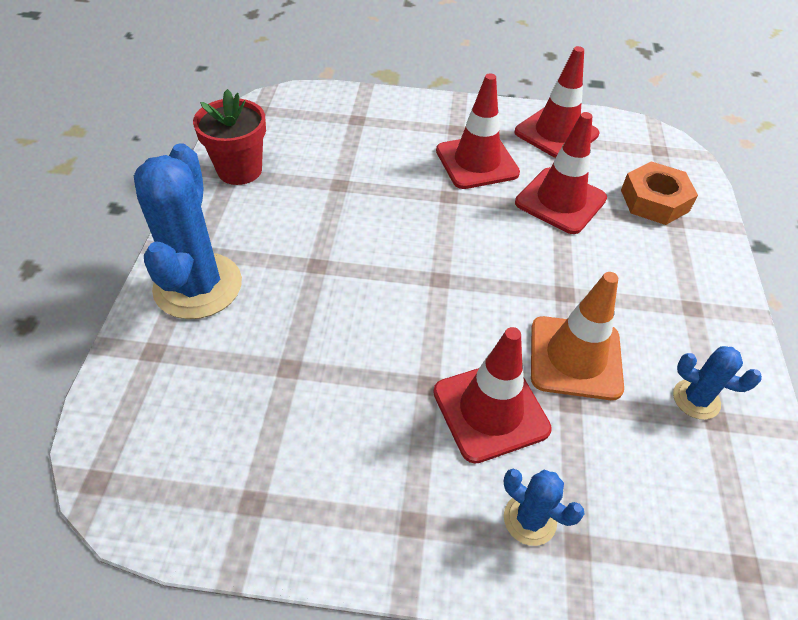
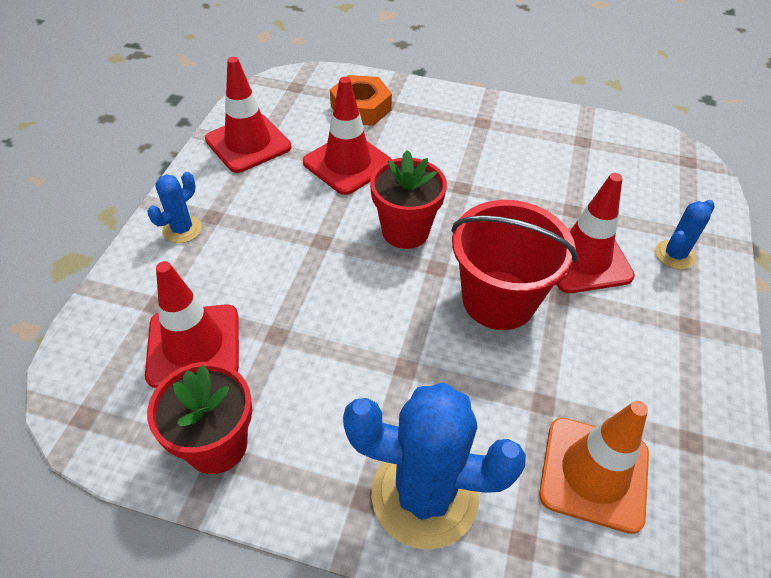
camera: 80 degrees left, 0 degrees up
(409, 330) = (498, 300): none -> red bucket
(477, 162) = (274, 210): red traffic cone -> red traffic cone (194, 345)
(481, 252) = (405, 231): none -> red flower pot
(575, 358) = (530, 197): orange traffic cone -> orange traffic cone (594, 473)
(696, 399) = (566, 145): blue cactus -> blue cactus (182, 229)

